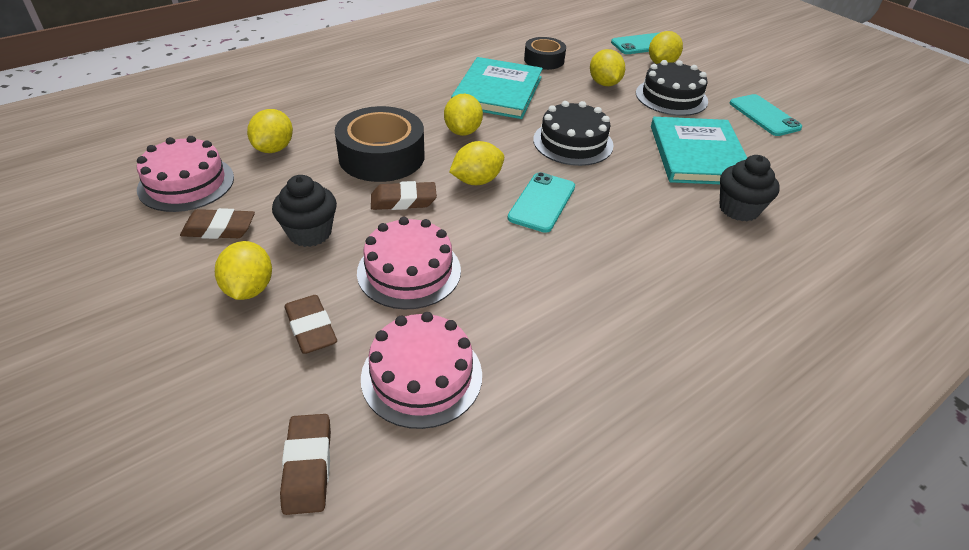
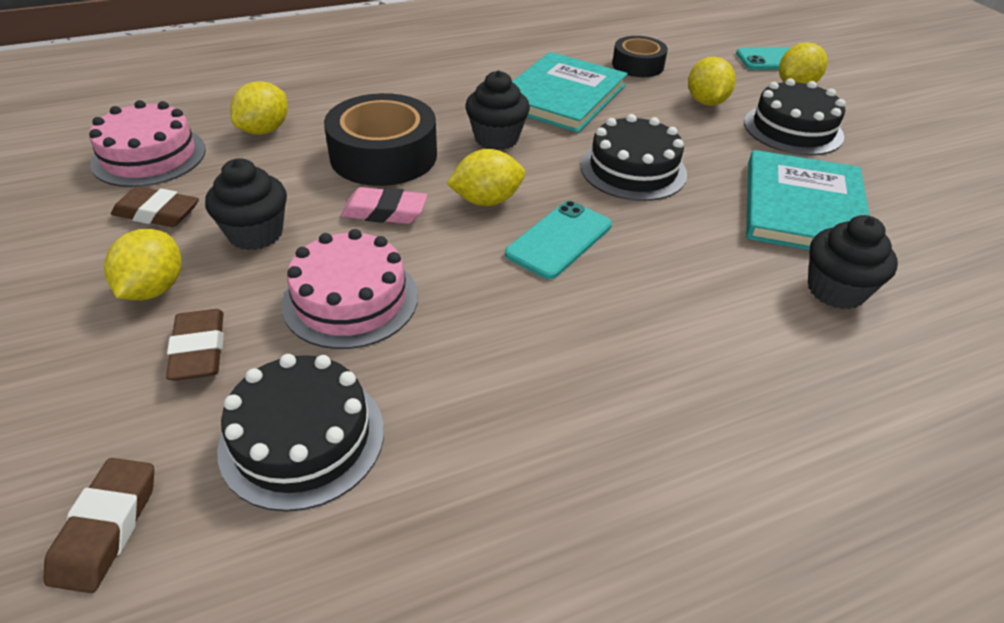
camera: 15 degrees right, 0 degrees up
(403, 201) = (384, 212): brown eraser -> pink eraser
(422, 376) = (302, 438): pink cake -> black cake
(463, 131) = (496, 138): yellow lemon -> black cupcake
(764, 115) = (921, 169): turquoise phone -> none

